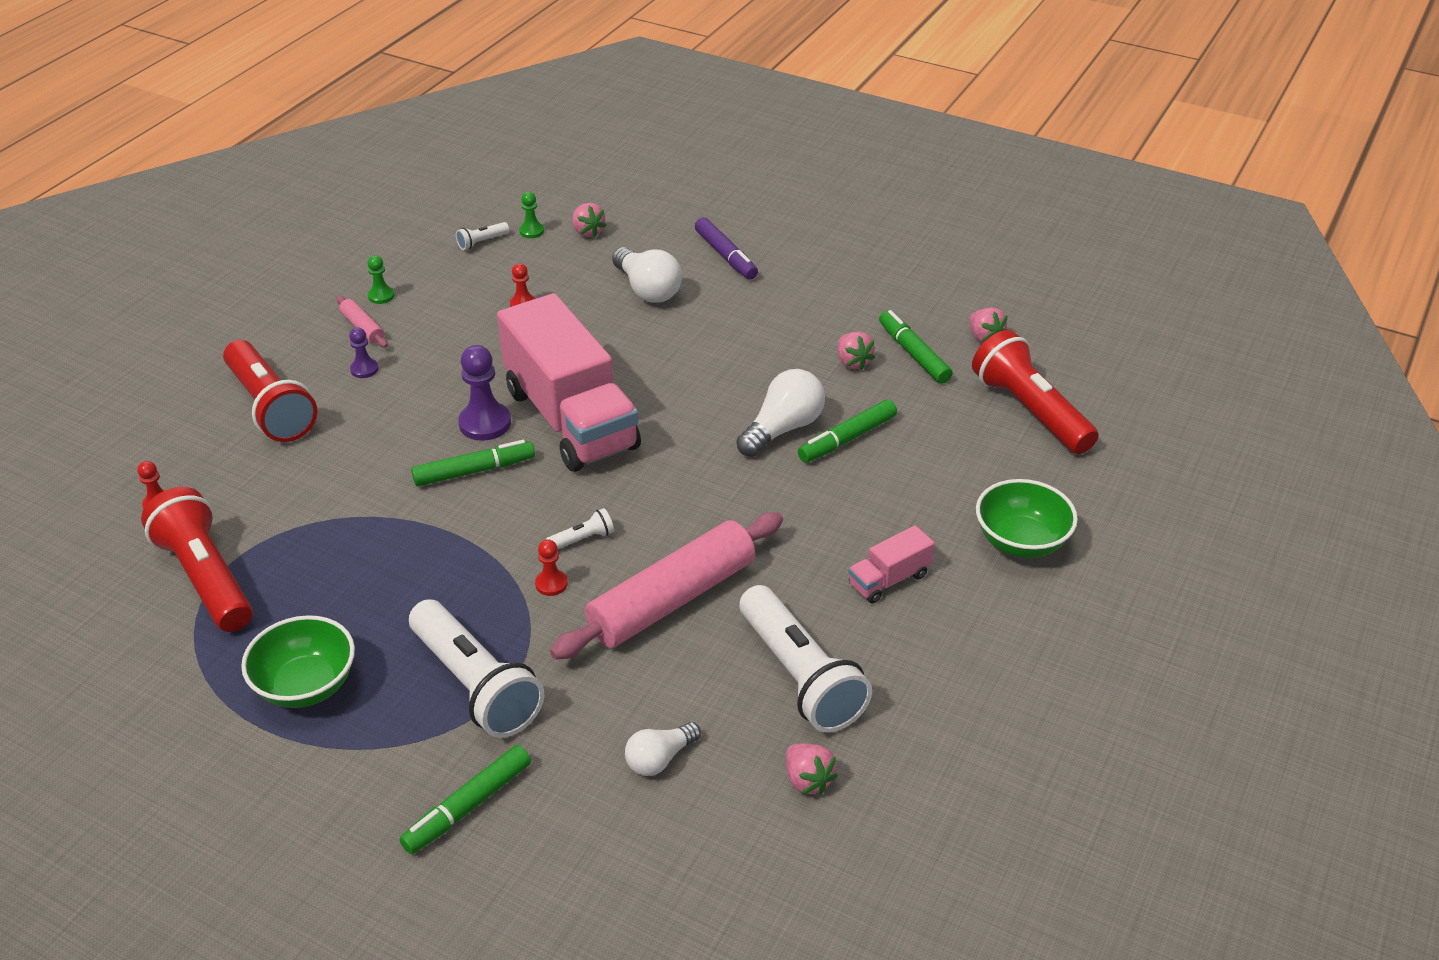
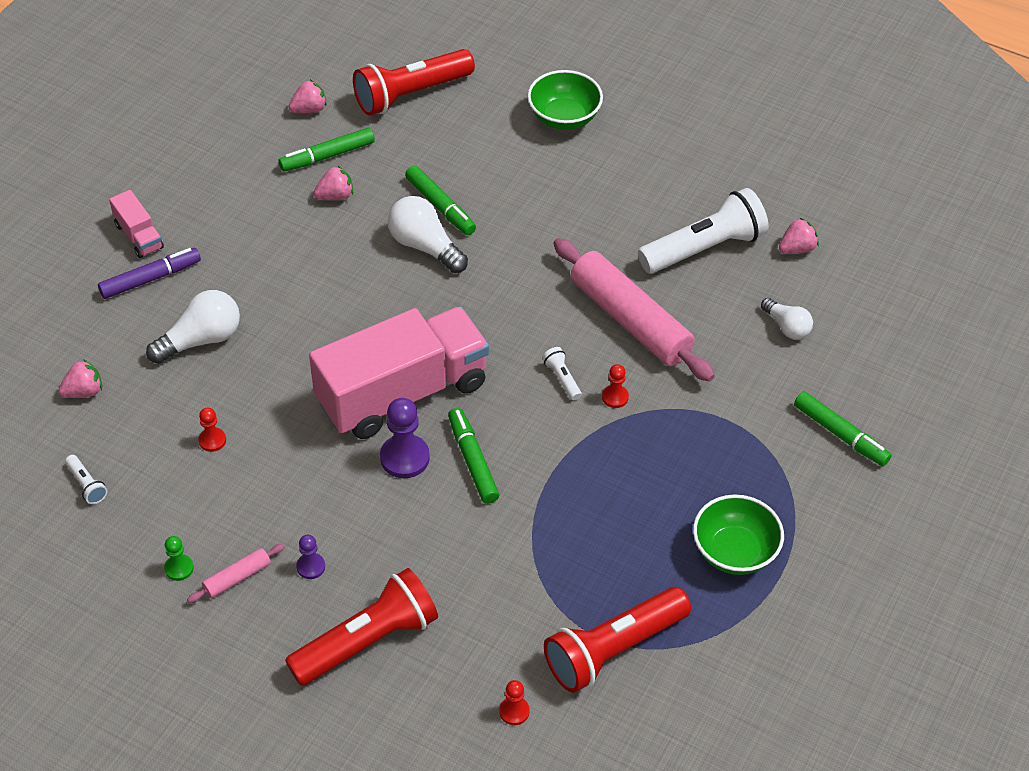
camera: 90 degrees left, 10 degrees up
(475, 685) = (726, 439): white flashlight -> none
(531, 231) = (73, 441): green pawn -> none
(889, 580) = (605, 193): pink truck -> pink truck (139, 236)

